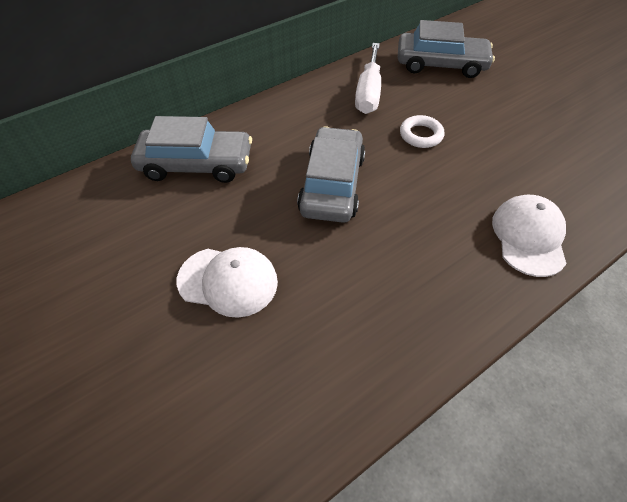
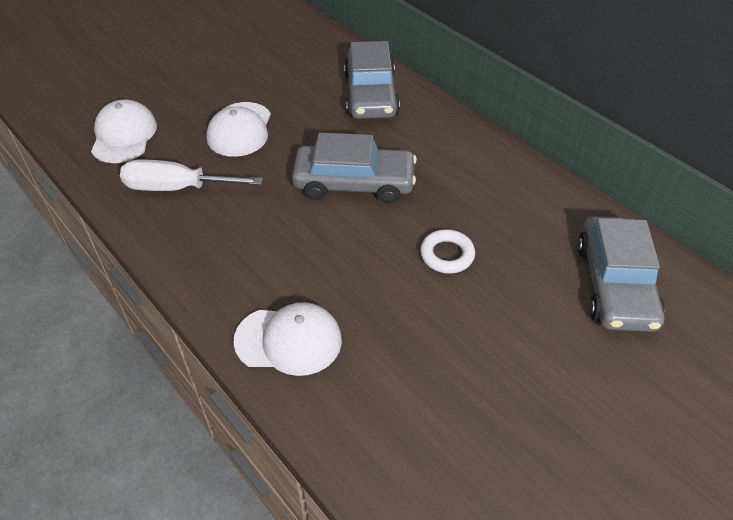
camera: 85 degrees right, 5 degrees down
(207, 429) = (124, 135): none -> white cap
(368, 93) = (518, 208): white screwdriver -> white screwdriver (177, 188)

